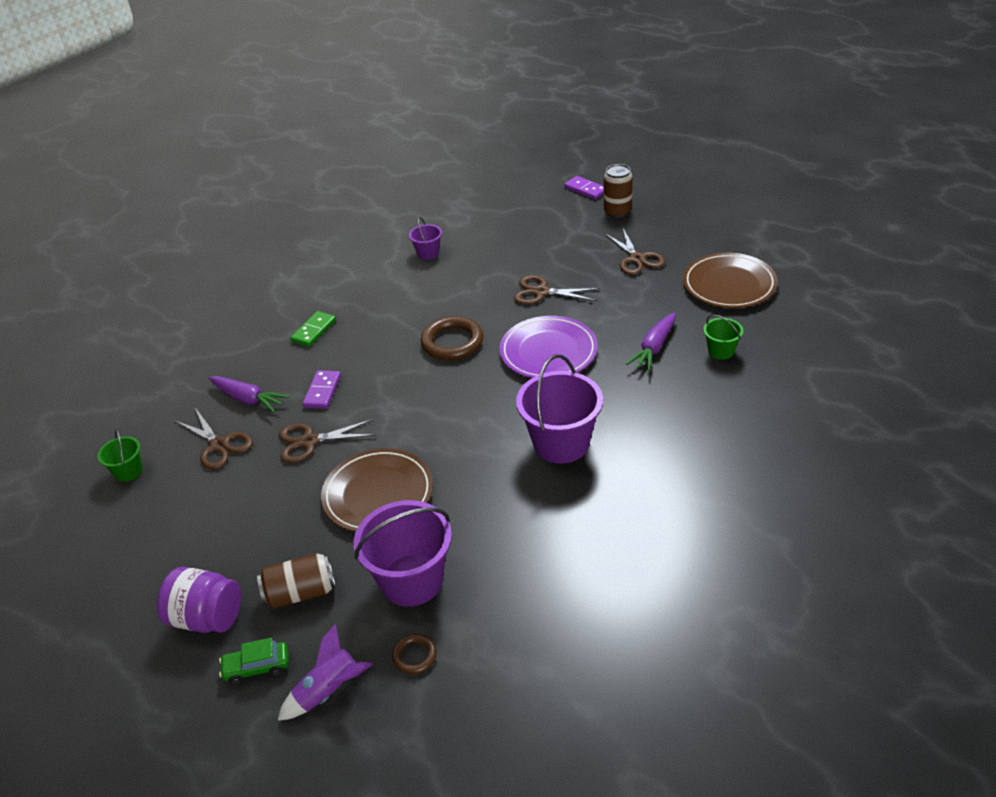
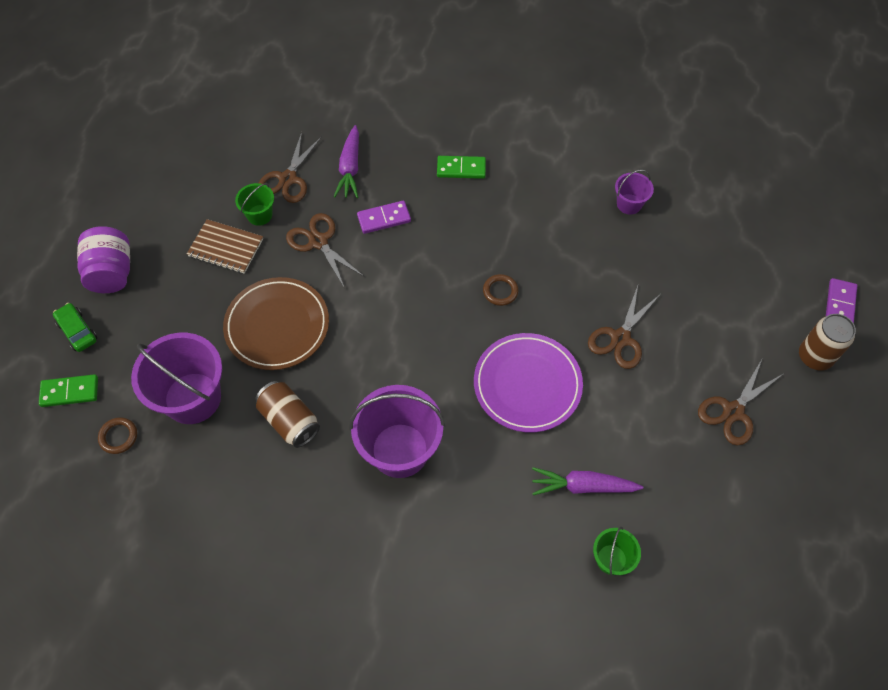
camera: 60 degrees right, 20 degrees up
(128, 471) = (235, 134): green bucket -> green bucket (259, 215)
(258, 512) = (226, 248): none -> brown notebook
(300, 593) = (154, 323): brown can -> brown can (289, 421)
(329, 691) = (70, 392): purple rocket -> green domino
(452, 342) = (500, 291): brown ring -> brown ring, size x0.53
(541, 292) = (620, 338): brown scissors -> brown scissors turned 135 degrees counterclockwise
(729, 285) = (739, 531): brown plate -> none

